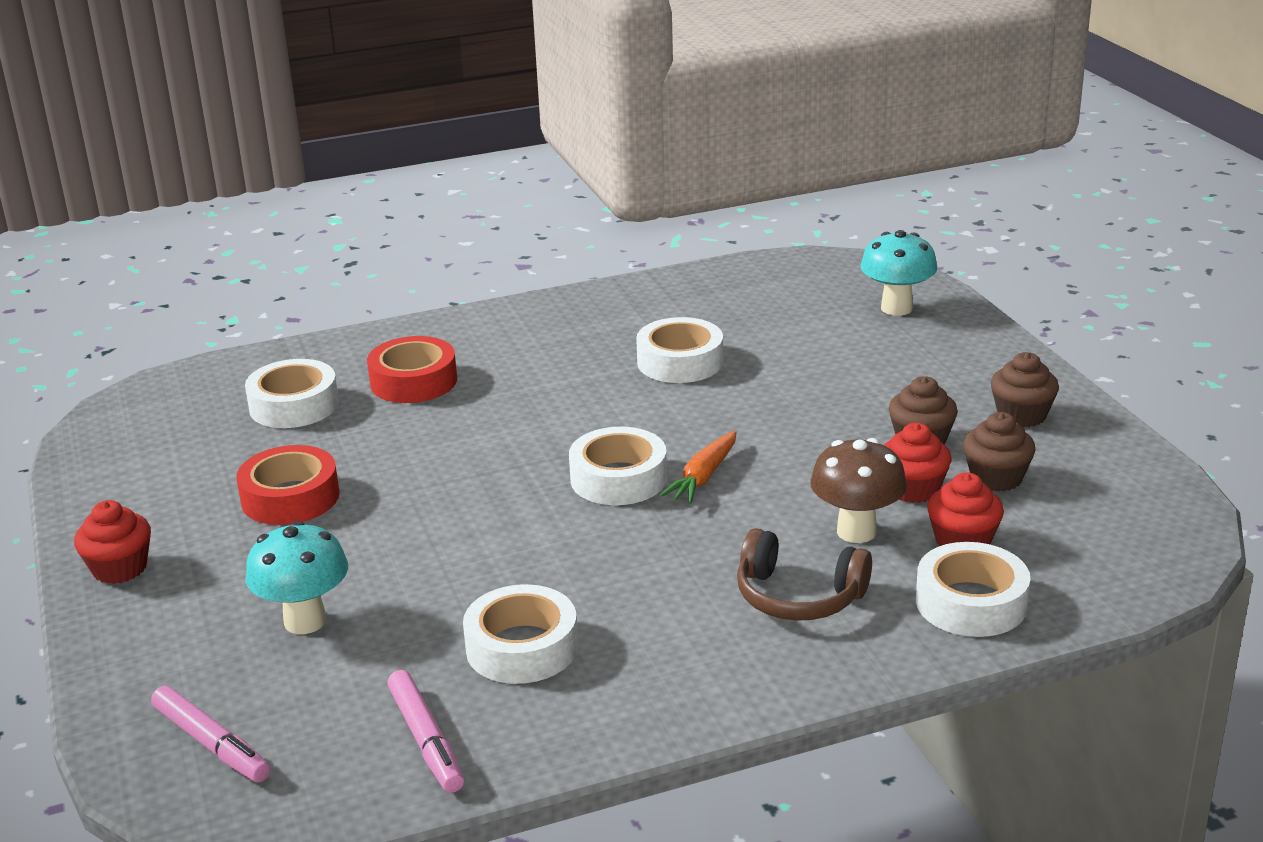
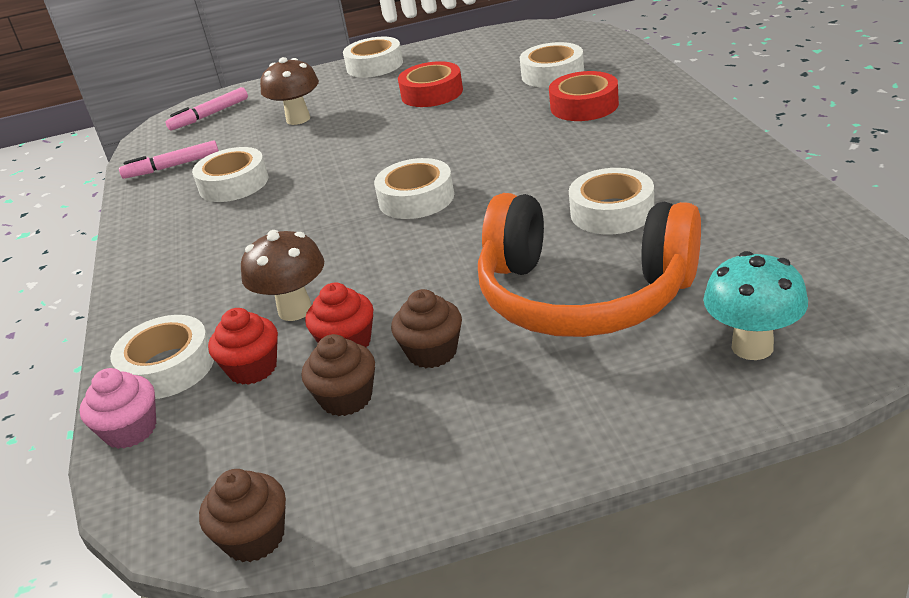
camera: 100 degrees right, 5 degrees up
(120, 568) = (374, 65): red cupcake -> white tape
(305, 621) = (298, 119): turquoise mushroom -> brown mushroom
(703, 477) = (405, 234): orange carrot -> none
(798, 596) = (225, 282): brown headphones -> none
(827, 373) = (583, 295): none -> orange headphones
(1021, 415) = (467, 430): brown cupcake -> brown cupcake (254, 538)
(1077, 603) = (131, 430): none -> pink cupcake

